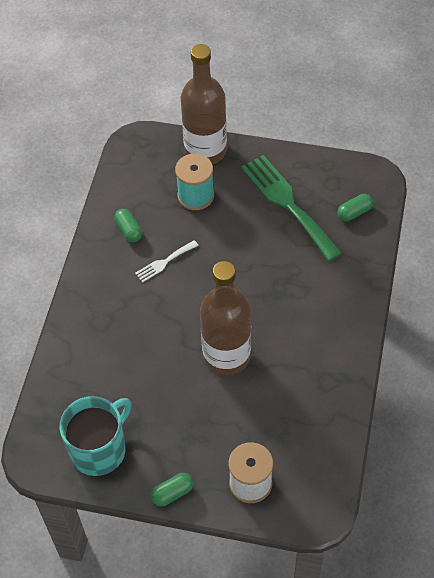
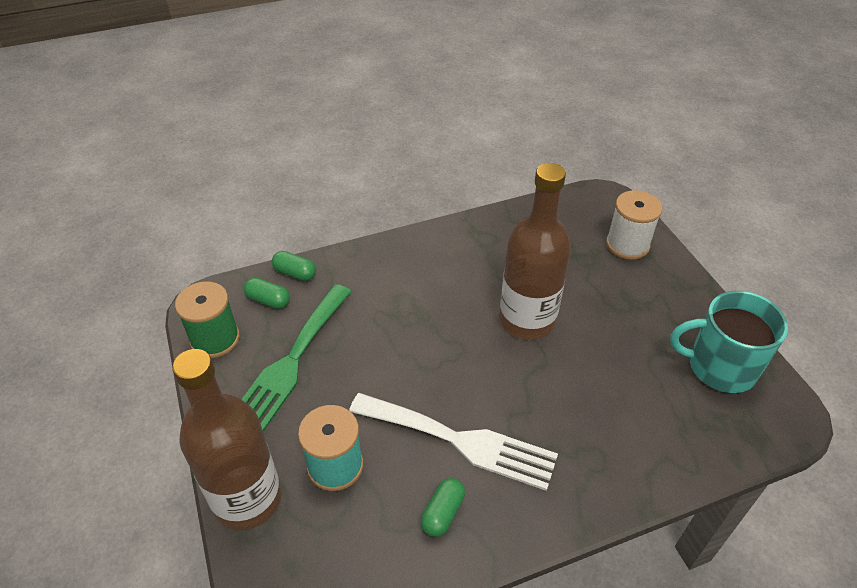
camera: 125 degrees left, 10 degrees down
(164, 262) = (460, 441): white fork -> white fork, size x2.12
(172, 493) = (693, 289): green capsule -> green capsule (295, 273)
(337, 172) = (215, 339): none -> green spool

